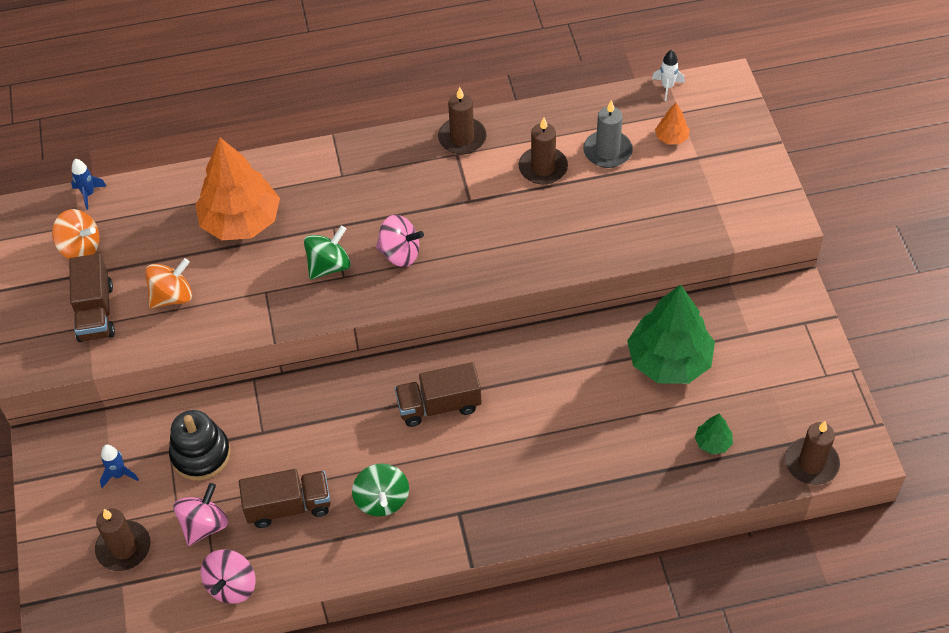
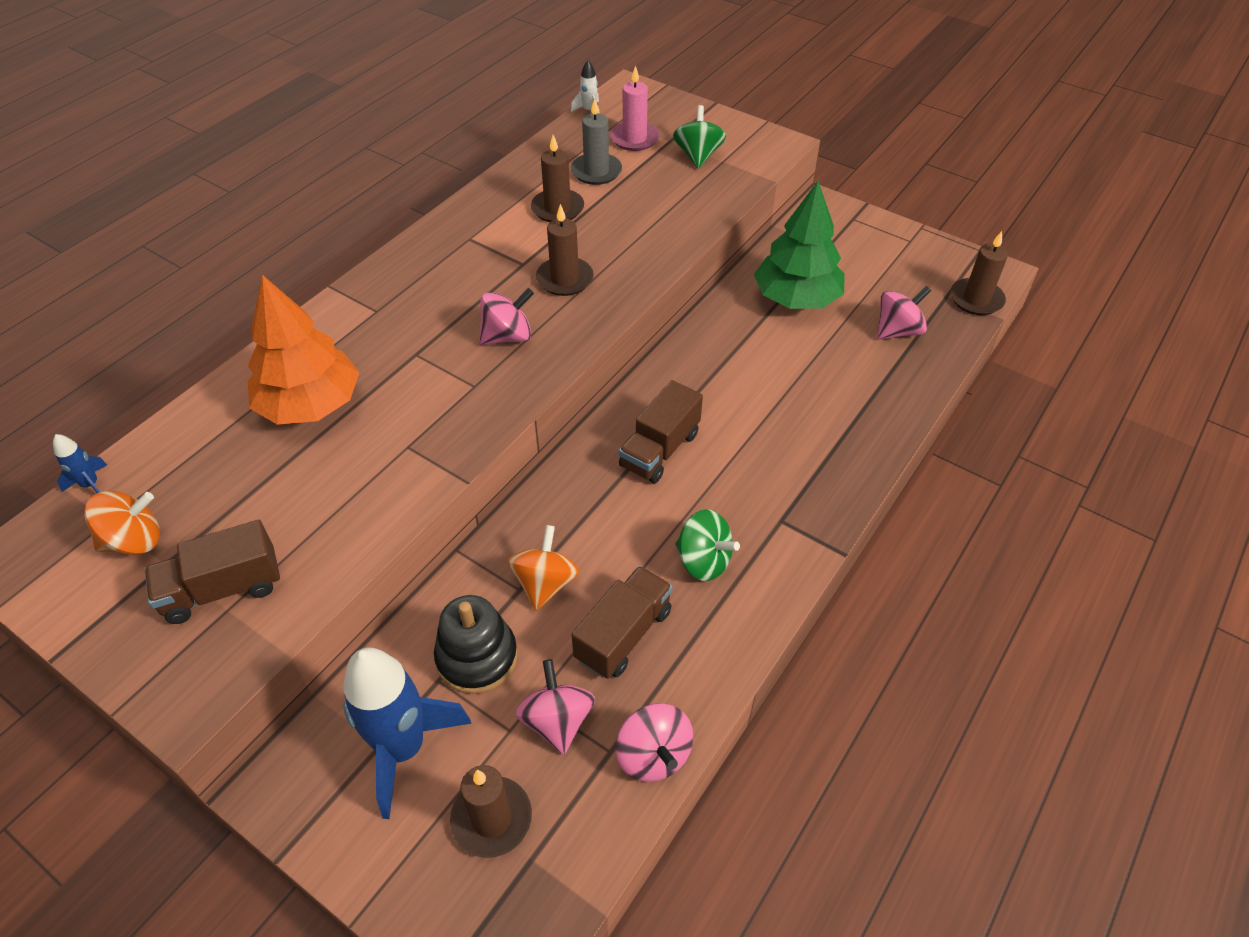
camera: 45 degrees left, 5 degrees down
(96, 312) = (223, 589): brown truck -> brown truck turned 120 degrees clockwise
(119, 474) = (403, 748): blue rocket -> blue rocket, size x2.32
(172, 296) = (304, 515): orange spinning top -> orange spinning top (545, 583)
(329, 266) = (449, 386): green spinning top -> green spinning top (698, 156)
(462, 138) = (460, 225): brown candle -> brown candle (564, 279)
(671, 138) = (634, 139): orange tree -> pink candle
(713, 442) = (897, 331): green tree -> pink spinning top

